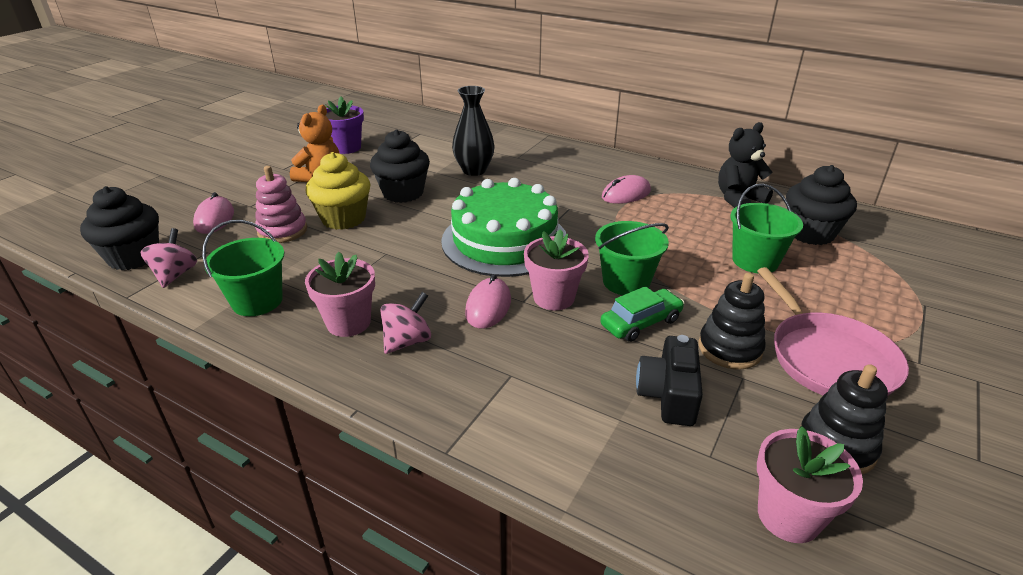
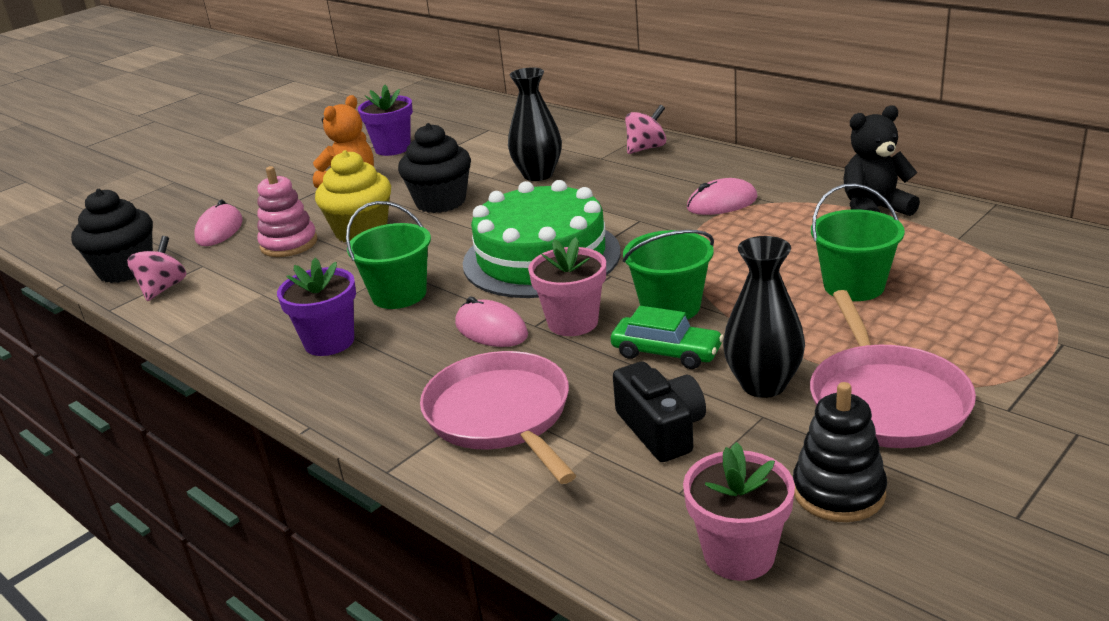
camera: 15 degrees right, 5 degrees down
(257, 301) = (240, 317): green bucket -> green bucket (399, 294)
(348, 323) = (329, 342): pink flower pot -> purple flower pot
(407, 341) = (386, 363): pink spinning top -> pink spinning top (646, 148)
(488, 306) = (491, 330): pink mouse -> pink mouse turned 75 degrees counterclockwise
(528, 388) = (501, 415): none -> pink pan
(641, 323) = (666, 353): green car -> green car turned 45 degrees clockwise
(668, 394) = (661, 429): black camera -> black camera turned 135 degrees clockwise
(729, 349) = (763, 384): black stacking toy -> black vase
(810, 233) = (952, 253): black cupcake -> none

